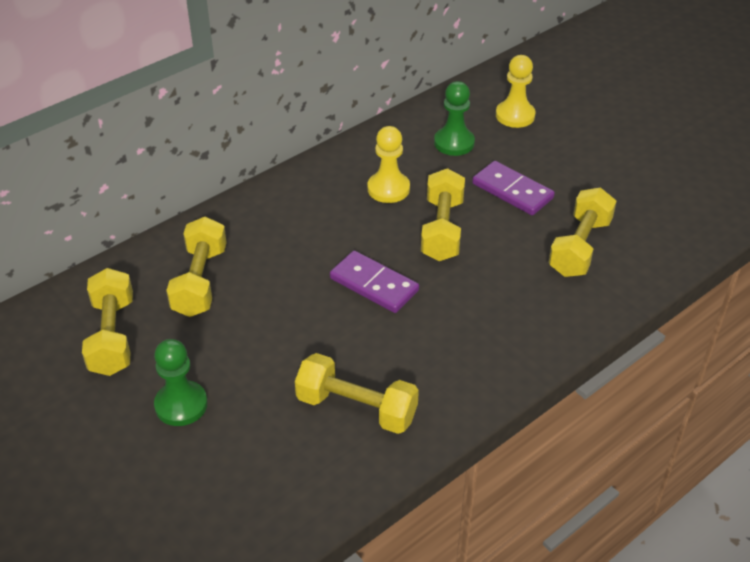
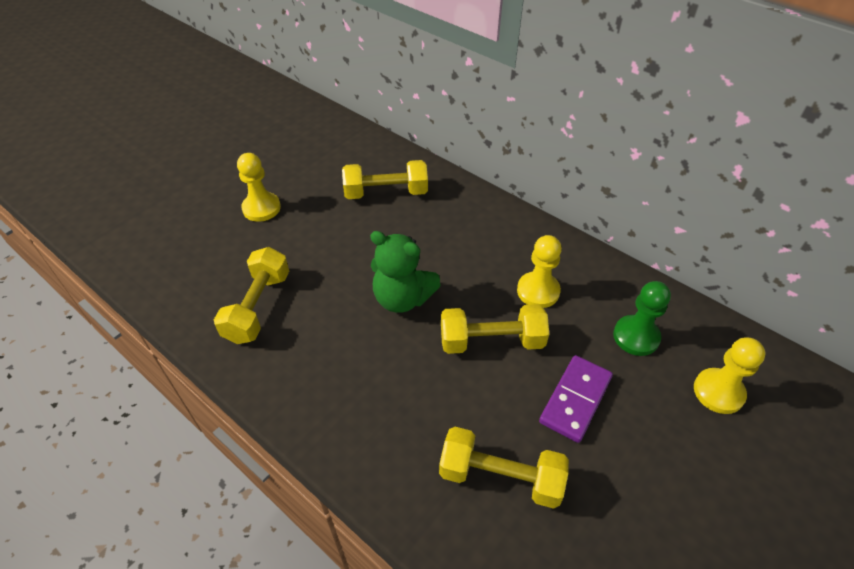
camera: 80 degrees right, 5 degrees up
(112, 336) = (324, 162): yellow dumbbell -> none
(181, 405) = (261, 208): green pawn -> yellow pawn
(374, 285) = (402, 298): purple domino -> green teddy bear

